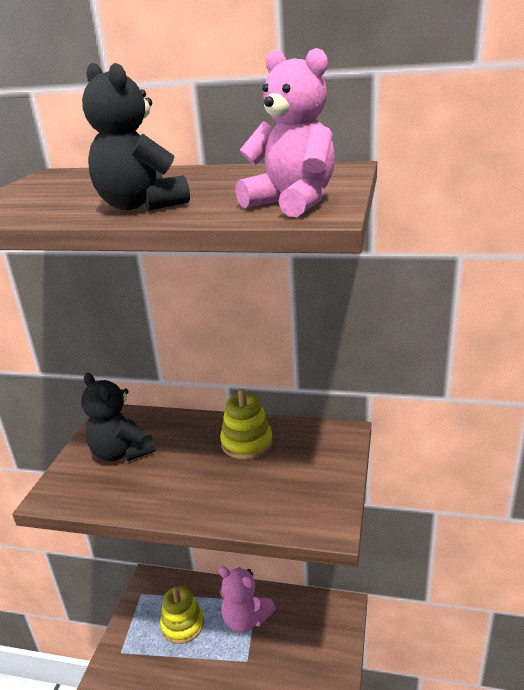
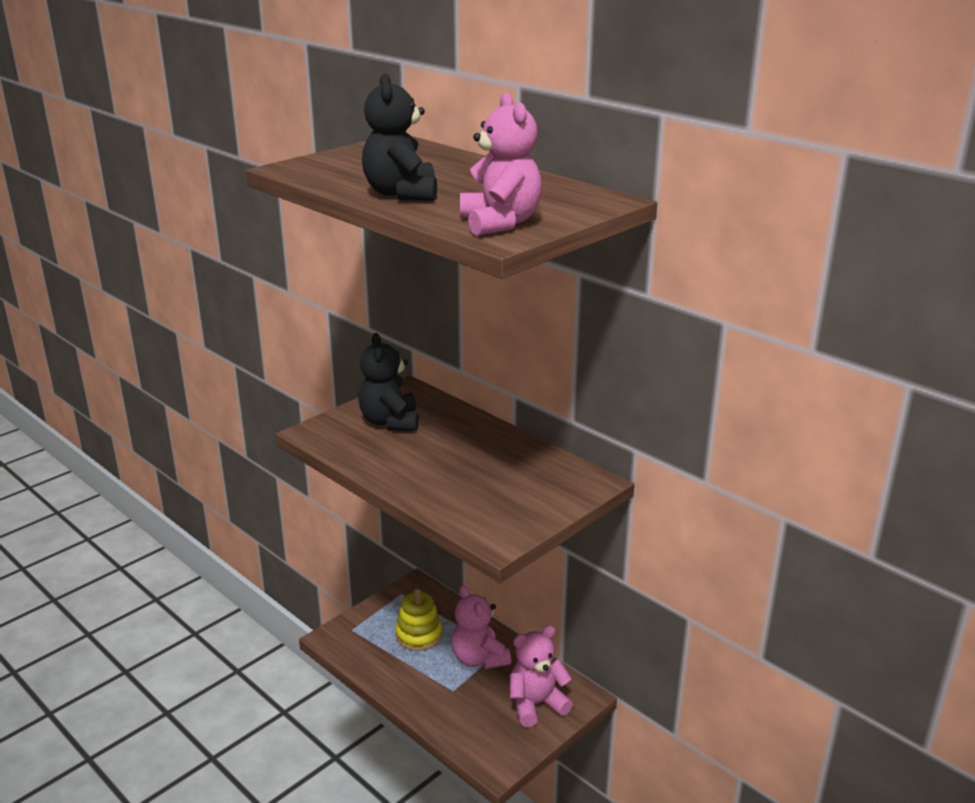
camera: 30 degrees right, 0 degrees up
(247, 443) = (499, 455): yellow stacking toy -> none
(318, 634) = (536, 704): none -> pink teddy bear

